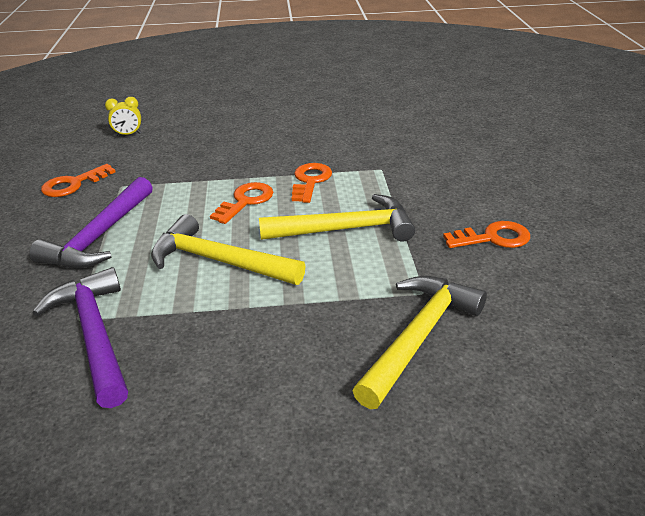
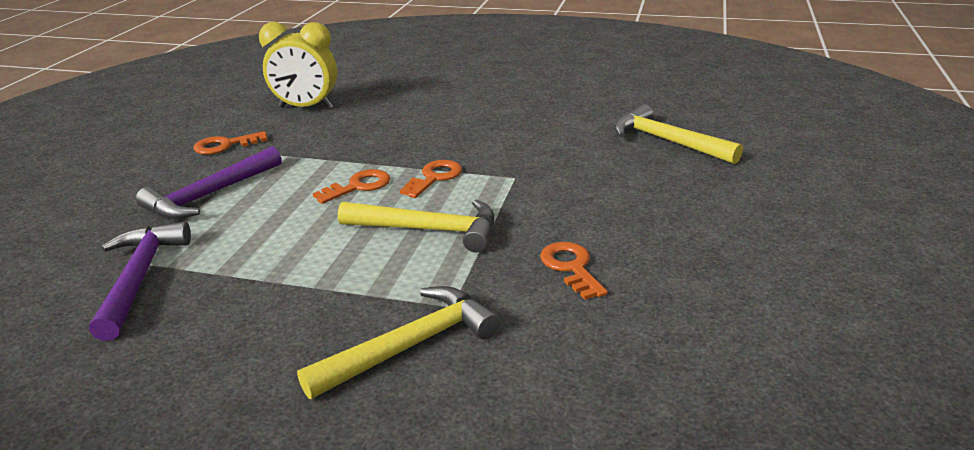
camera: 20 degrees right, 5 degrees down
(128, 134) = (306, 108): yellow clock -> yellow clock, size x2.23
(219, 261) = (290, 237): yellow hammer -> yellow hammer (667, 141)
(493, 238) = (571, 267): orange key -> orange key turned 120 degrees counterclockwise

